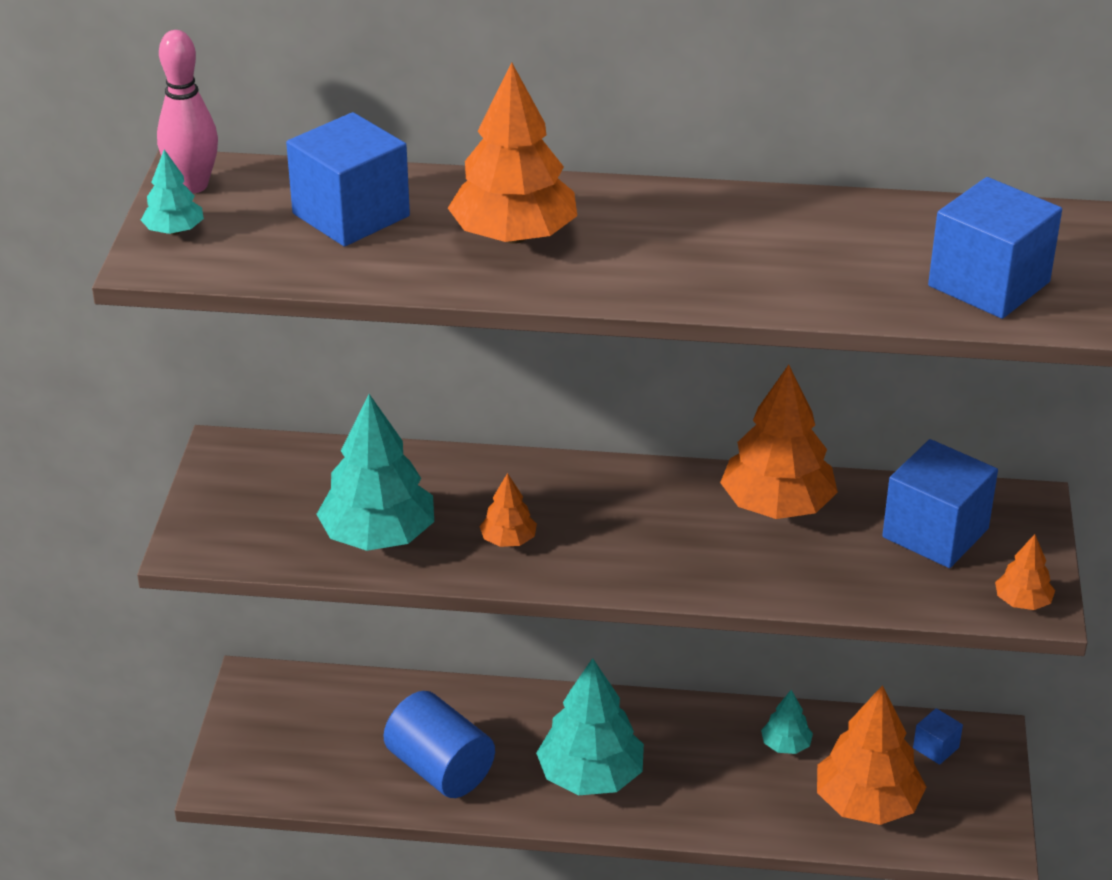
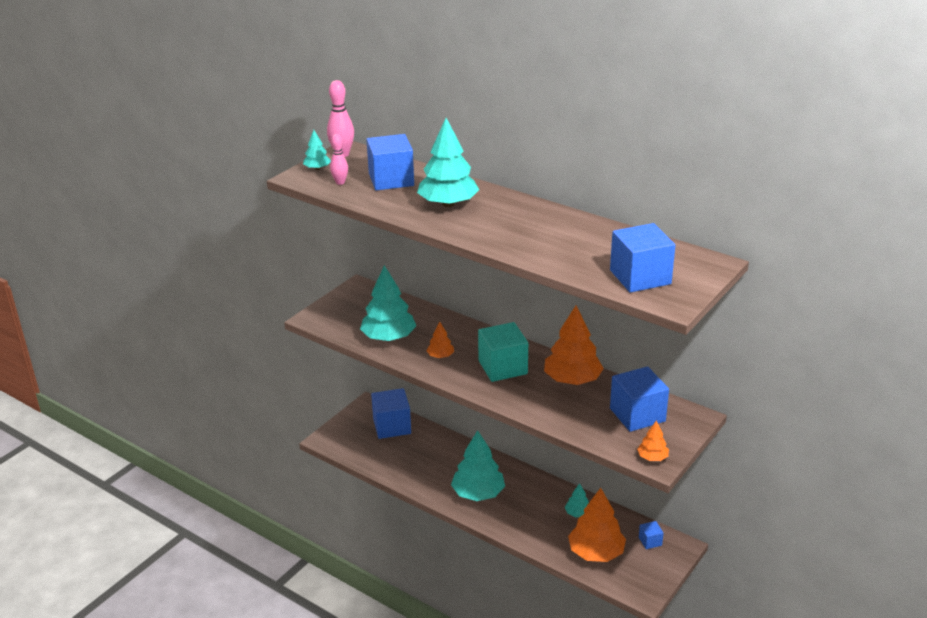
camera: 30 degrees right, 5 degrees down
(254, 249) = (340, 182): none -> pink bowling pin
(332, 707) = (392, 426): none -> blue cube
(440, 768) = (416, 466): blue cylinder -> none
(513, 236) = (448, 204): orange tree -> turquoise tree
(638, 523) = (502, 367): none -> turquoise cube

